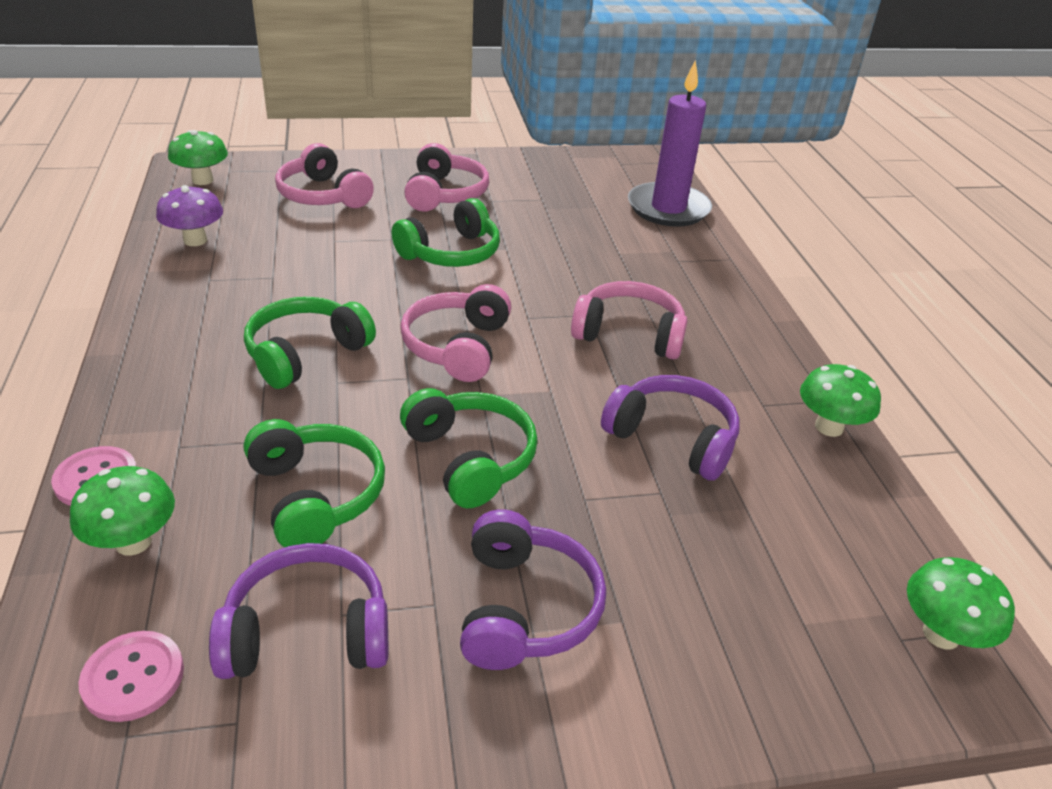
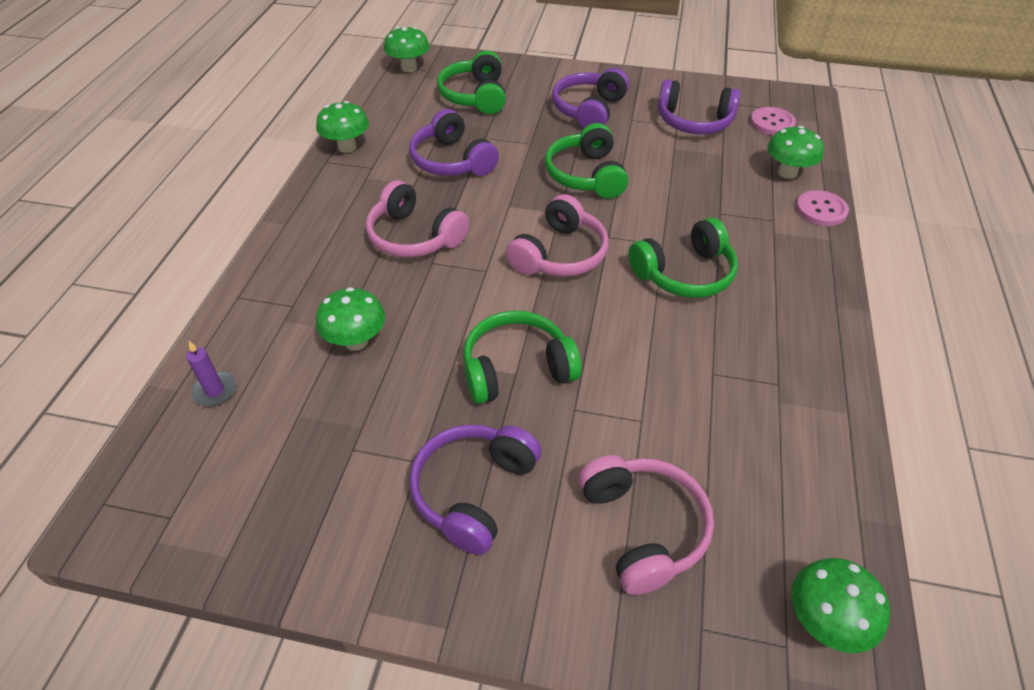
camera: 155 degrees left, 10 degrees up
(195, 240) = (806, 458): purple mushroom -> none
(316, 495) = (685, 175): green headphones -> green headphones (475, 96)
(445, 194) = (473, 491): pink headphones -> purple headphones
(598, 248) = (356, 341): none -> green mushroom
(668, 208) = (215, 391): purple candle -> purple candle, size x0.41

